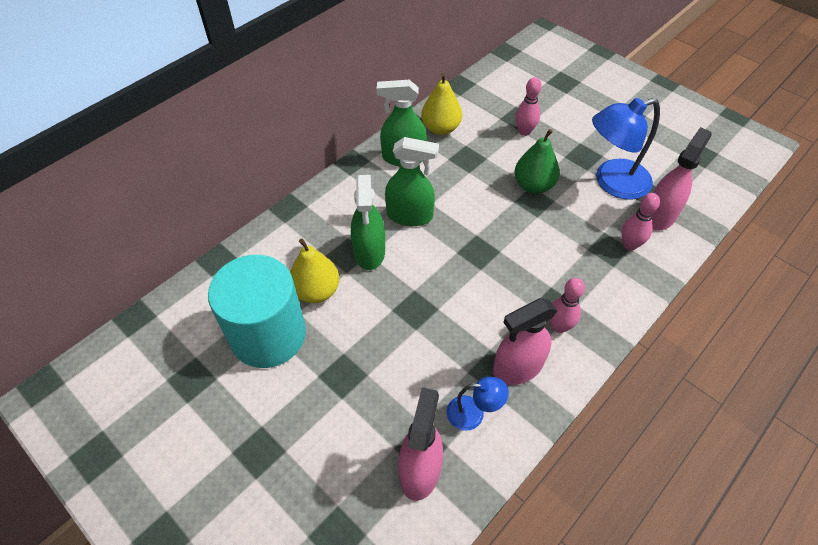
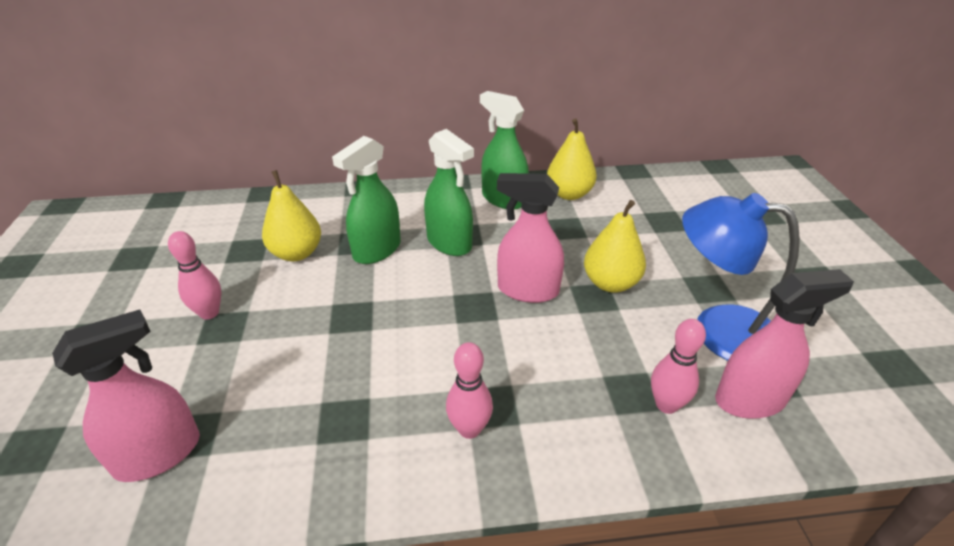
camera: 40 degrees right, 15 degrees down
(268, 335) = (220, 261): turquoise cylinder -> none
(473, 413) = (272, 443): blue lamp -> none
(517, 367) = (372, 435): pink spray bottle -> pink spray bottle (527, 290)
(524, 131) = (659, 234): pink bowling pin -> pink bowling pin (209, 313)
(533, 185) = (610, 283): green pear -> yellow pear

